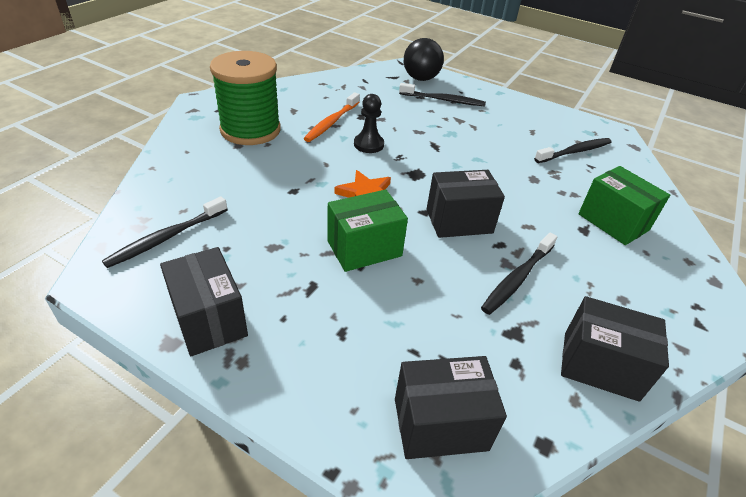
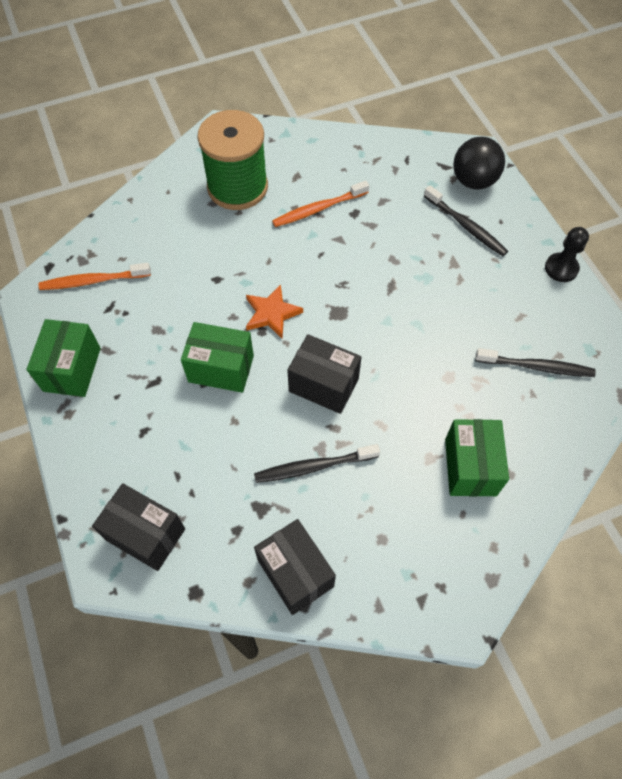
camera: 40 degrees right, 20 degrees up
(167, 237) = (94, 281): black toothbrush -> orange toothbrush
(209, 319) = (72, 369): black box -> green box
(368, 144) = (327, 255): black pawn -> black pawn (561, 268)

